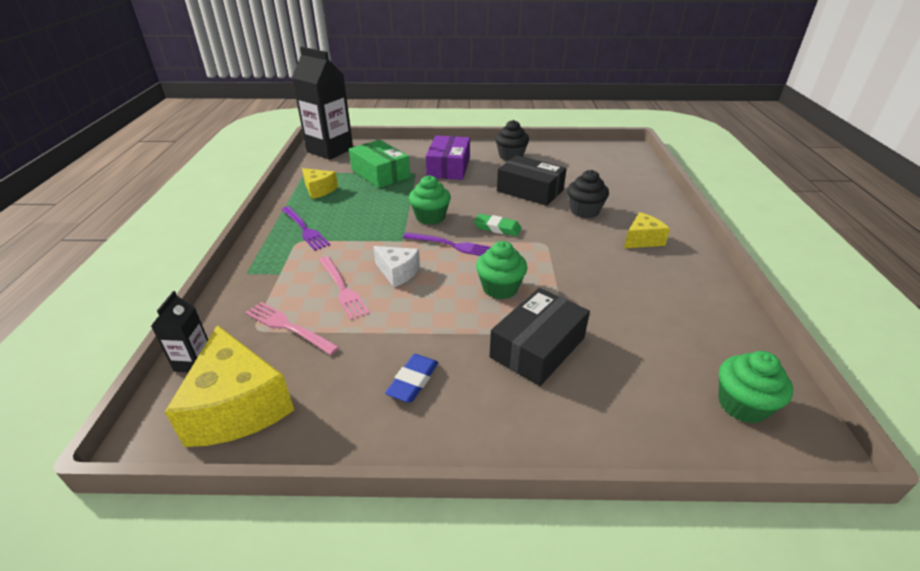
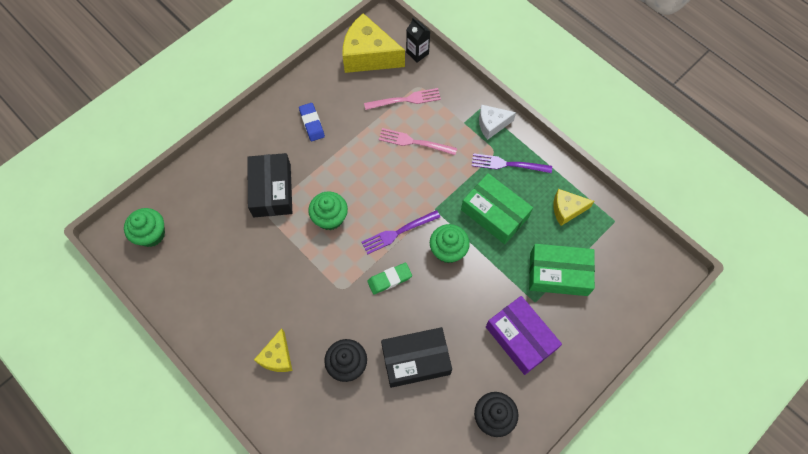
camera: 135 degrees right, 30 degrees up
(330, 150) = (652, 270): black carton -> none
(365, 214) = (494, 213): none -> green box
(398, 272) = (401, 179): white cheese -> white cheese (492, 124)

